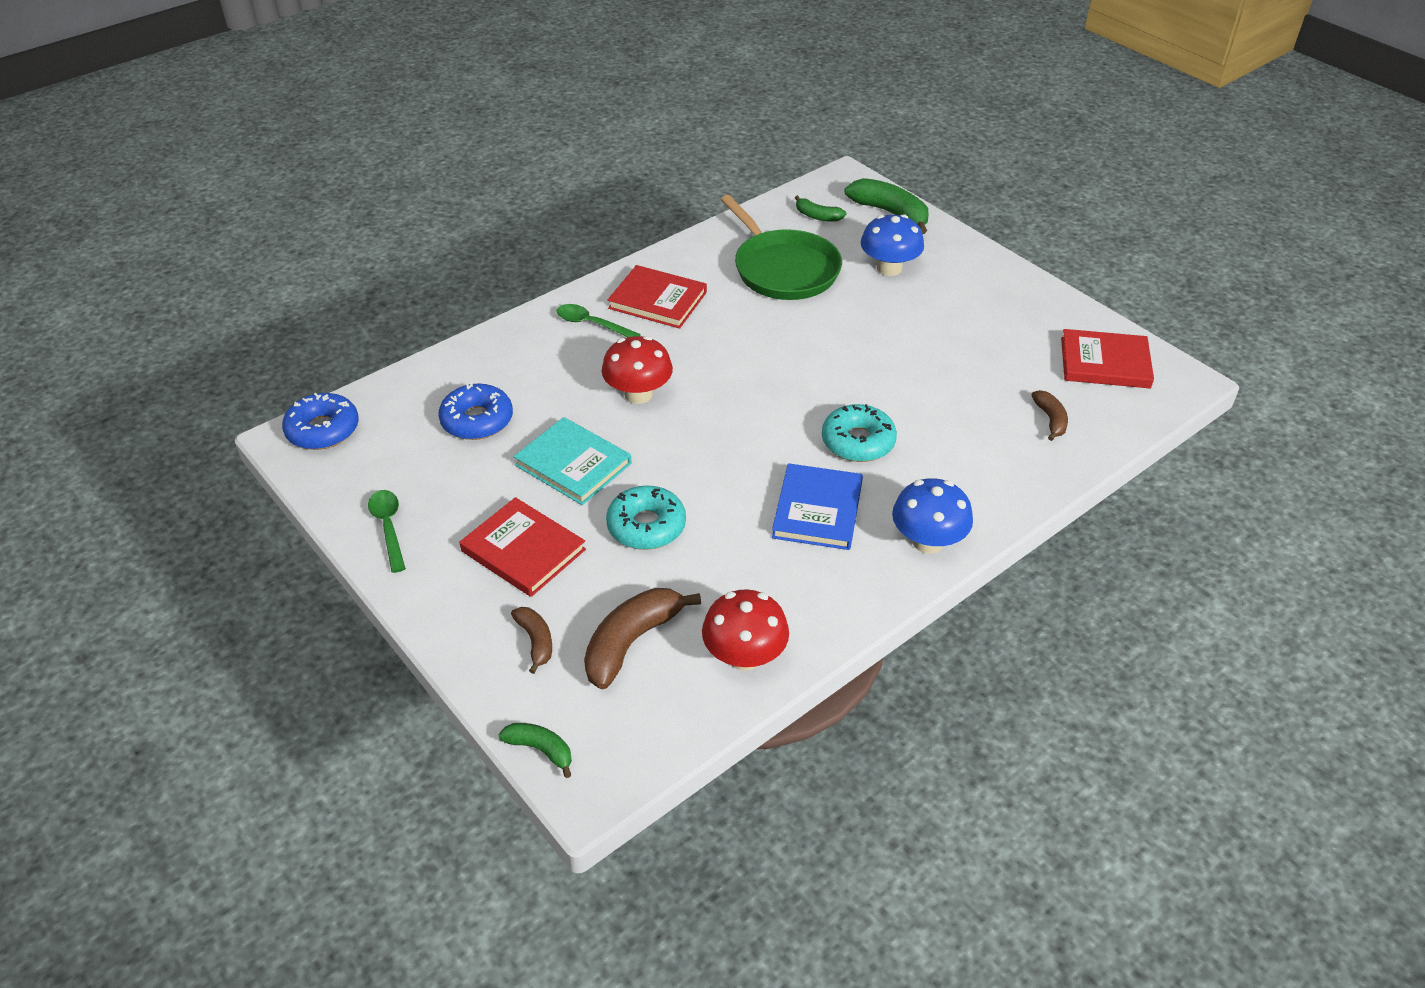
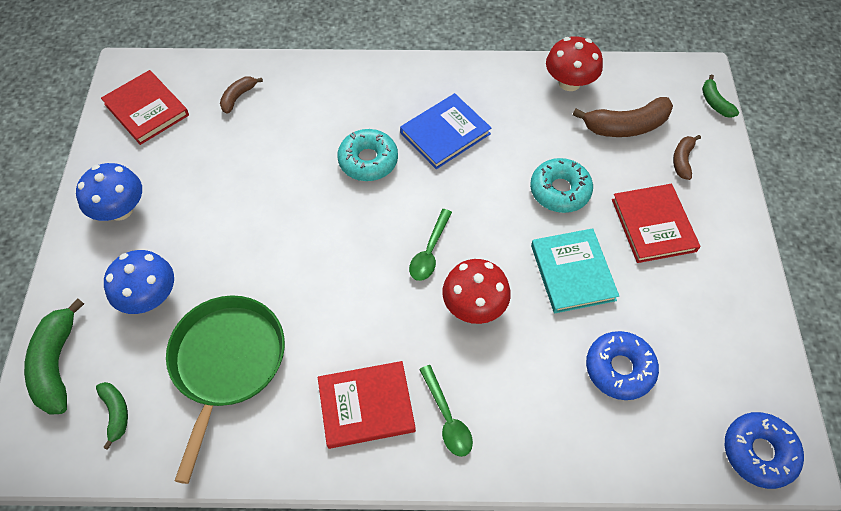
camera: 140 degrees left, 15 degrees up
(388, 527) = (741, 306): green spoon -> green spoon (429, 252)
(657, 300) = (366, 406): red book -> red book turned 75 degrees counterclockwise
(927, 541) = (406, 77): blue mushroom -> blue mushroom (120, 210)

